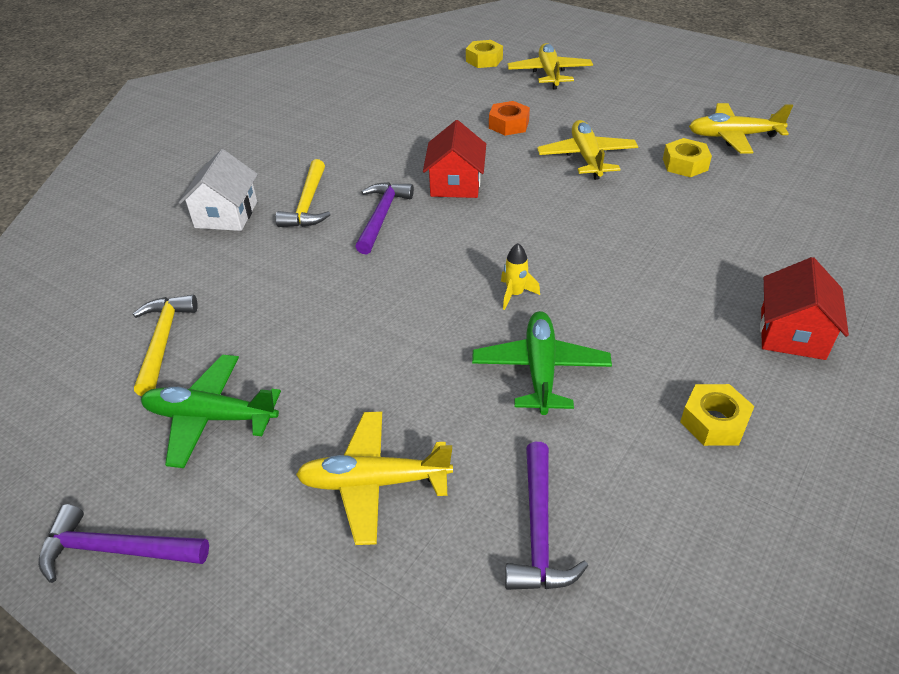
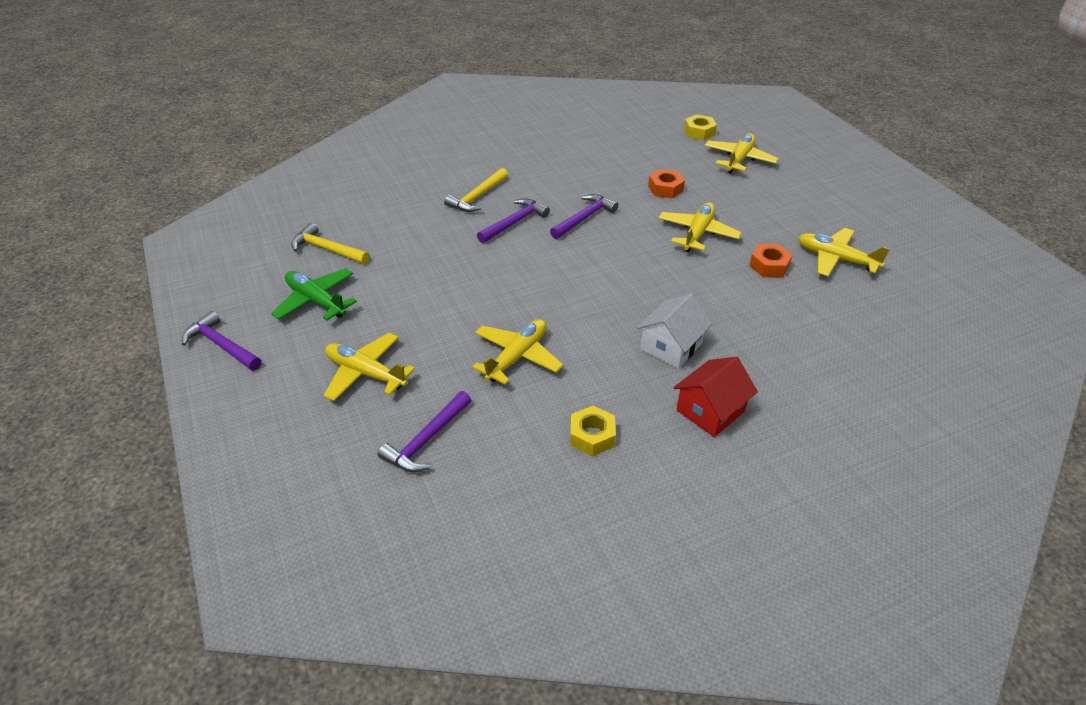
camera: 30 degrees right, 0 degrees up
(163, 342) = (327, 249): yellow hammer -> yellow hammer turned 90 degrees counterclockwise
(226, 215) = (424, 186): white house -> white house (671, 347)
(455, 184) = (584, 218): red house -> purple hammer
(515, 294) = (548, 306): yellow rocket -> none
(540, 370) = (517, 357): green plane -> yellow plane
(685, 164) = (769, 266): yellow nut -> orange nut

